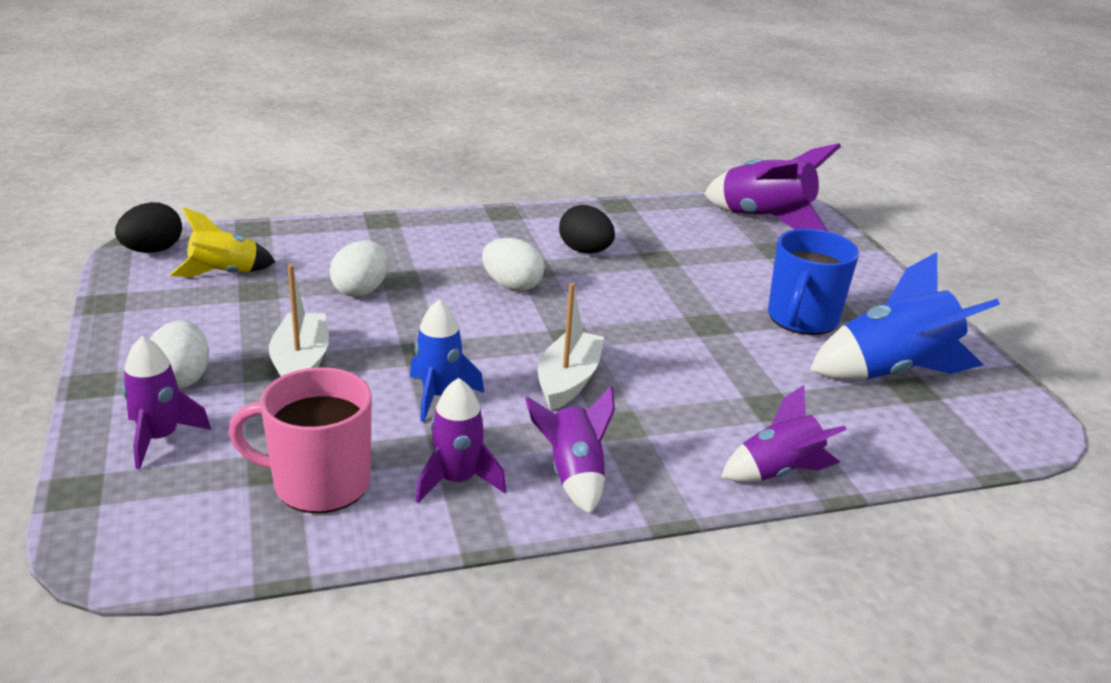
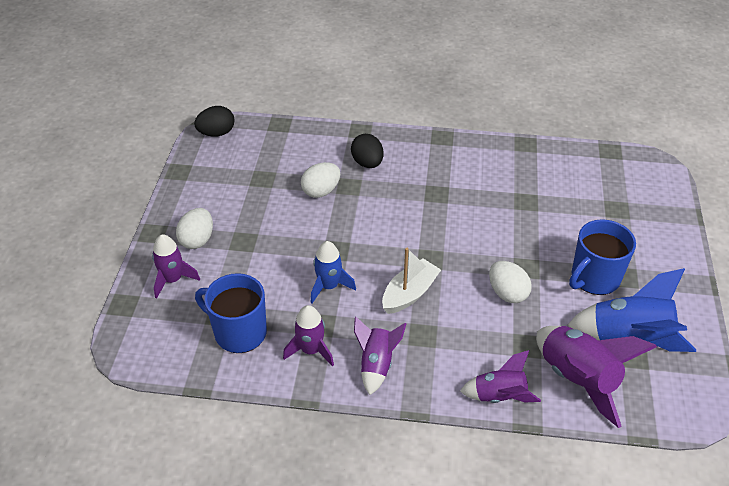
camera: 25 degrees right, 15 degrees up
(224, 274) = (249, 161): yellow rocket -> none
(301, 363) = (264, 243): white boat -> none
(319, 484) = (239, 332): pink mug -> blue mug
(512, 286) = (414, 206): white egg -> white egg (507, 293)
(585, 251) = (478, 184): black egg -> black egg (367, 163)
(766, 220) = (627, 179): purple rocket -> purple rocket (578, 379)

